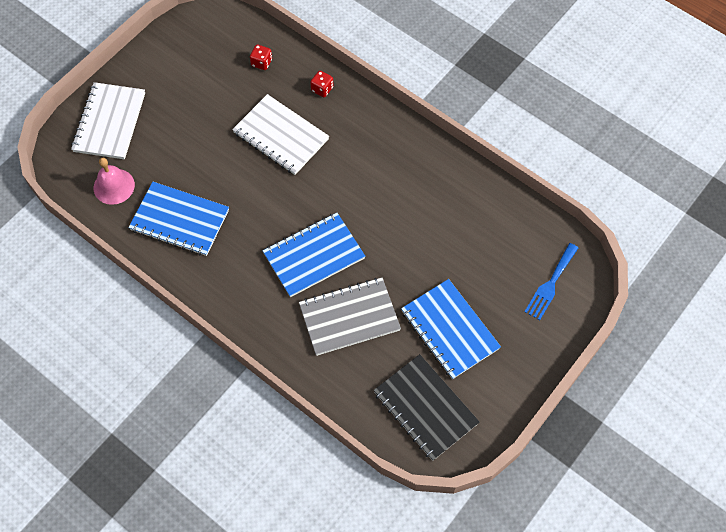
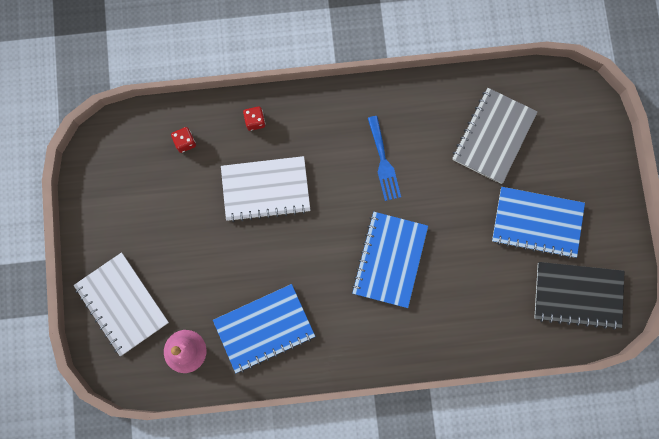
camera: 45 degrees left, 15 degrees up
(349, 317) = (462, 281): grey notebook -> grey notebook (493, 136)
(550, 284) = (568, 122): blue fork -> blue fork (383, 162)

